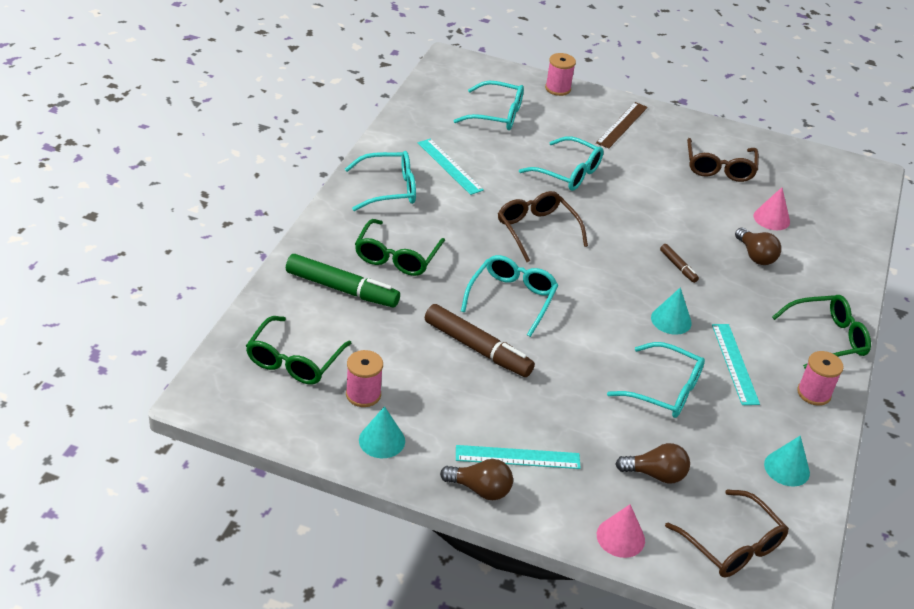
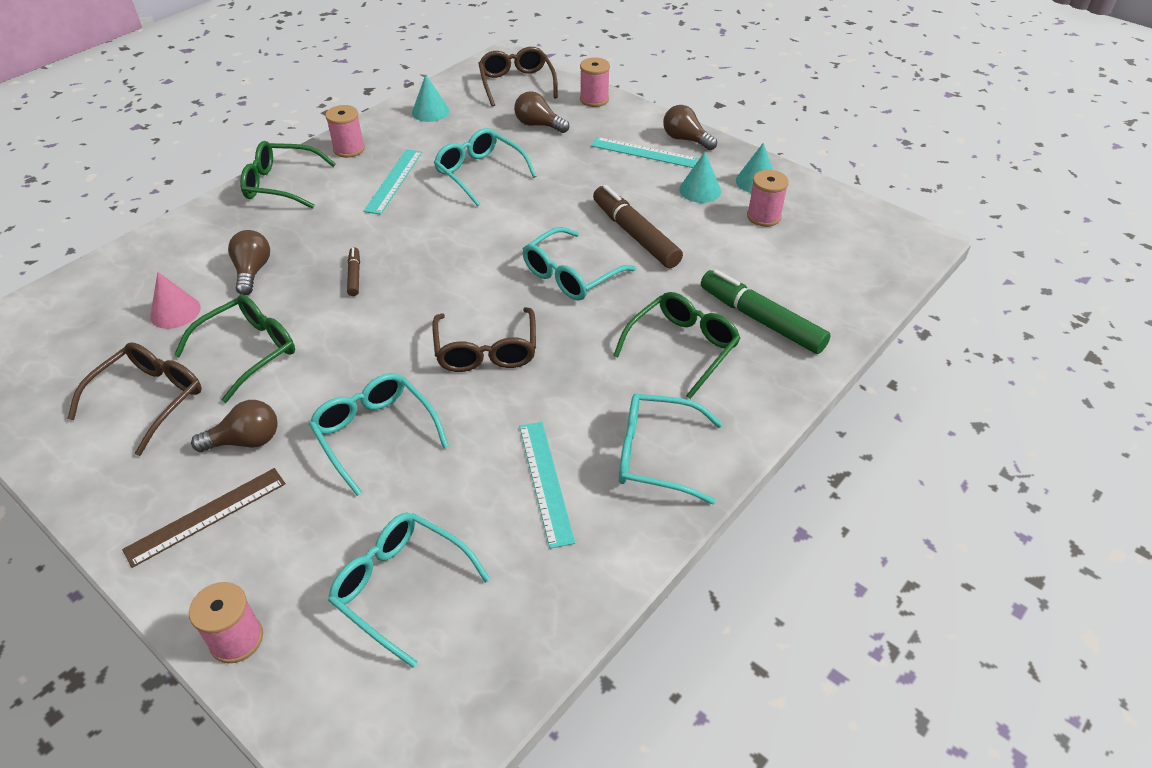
camera: 155 degrees left, 5 degrees up
(294, 361) = (827, 256): green glasses -> green glasses (248, 351)
(620, 537) = (594, 99): pink cone -> pink spool
(639, 158) = (245, 441): none -> brown light bulb
(671, 320) = (417, 225): turquoise cone -> turquoise cone (700, 190)

